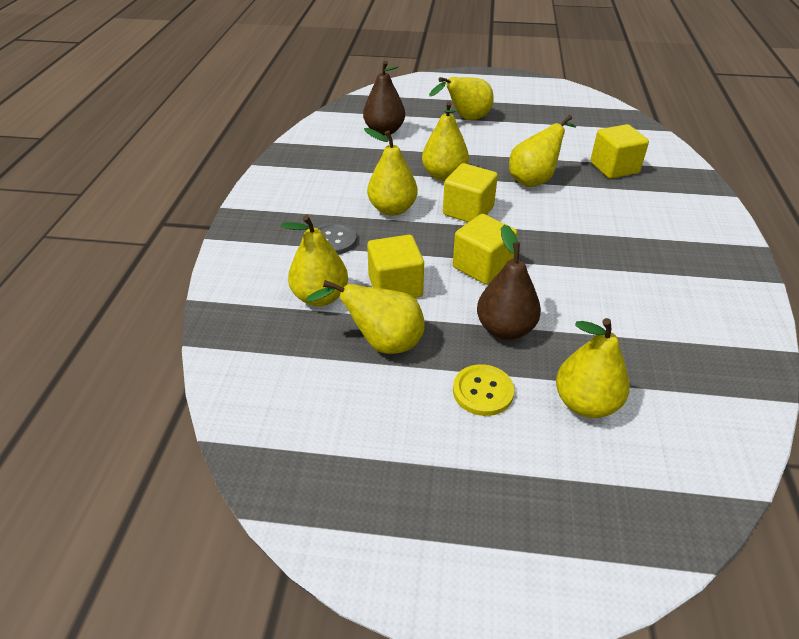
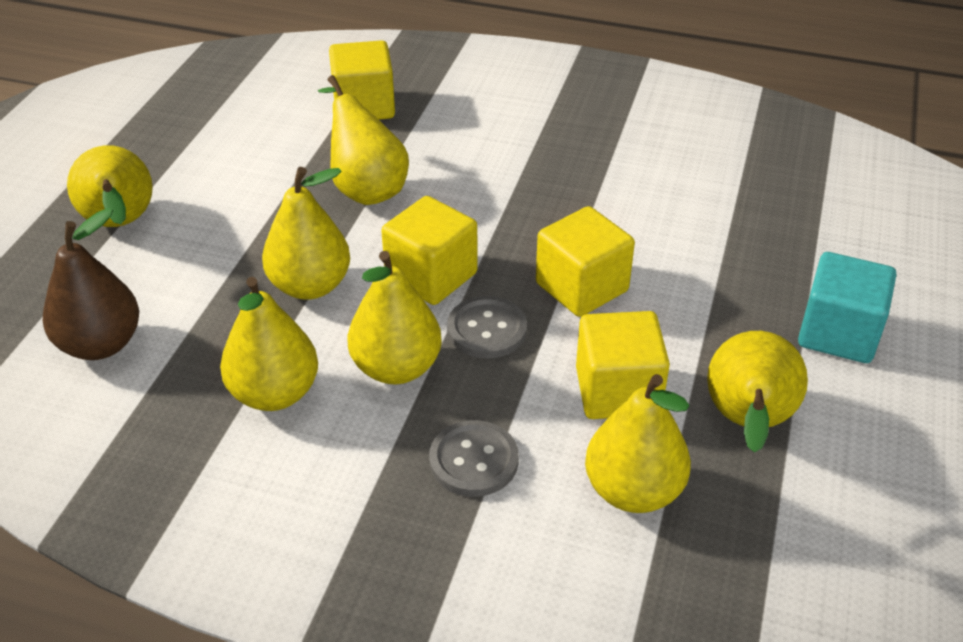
camera: 80 degrees left, 0 degrees up
(431, 234) = (487, 329): none -> grey button
(483, 391) = (838, 333): yellow button -> turquoise cube
(505, 329) = (721, 291): brown pear -> none
(585, 403) = (851, 251): yellow pear -> yellow pear (274, 393)

